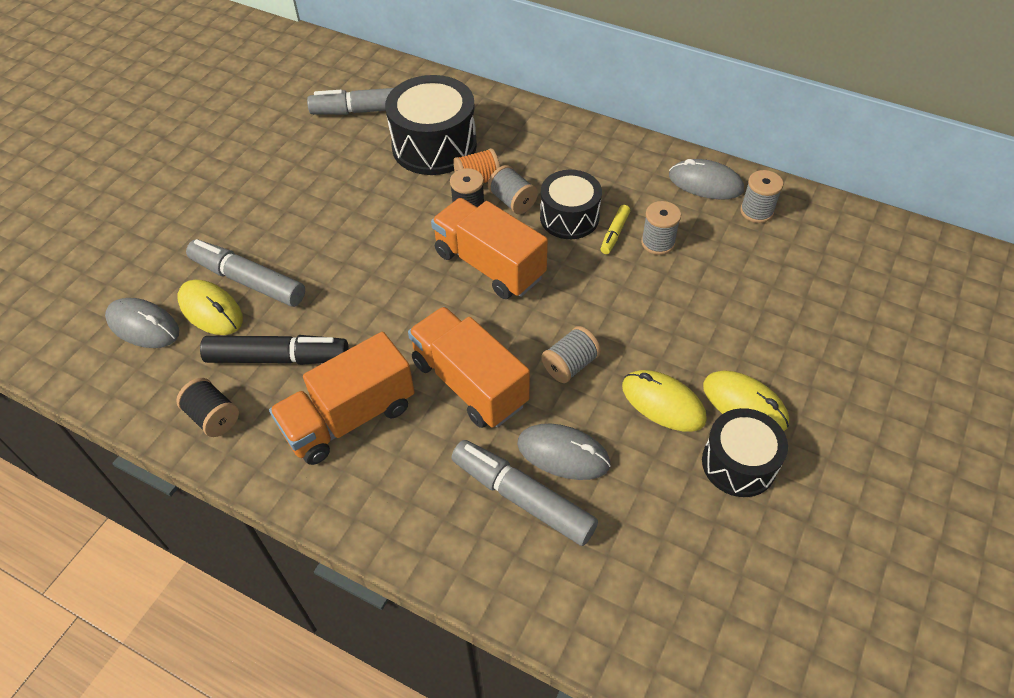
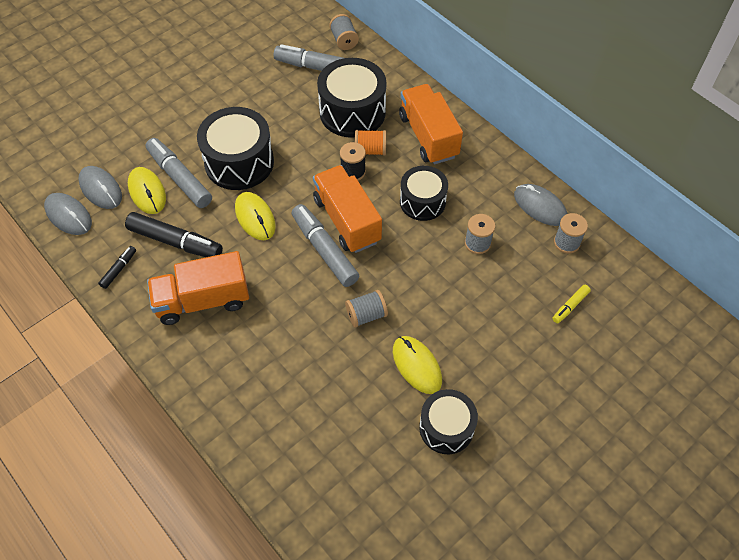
camera: 20 degrees right, 5 degrees up
(213, 417) = (119, 269): black spool -> black marker
(319, 240) = (239, 162): none -> black drum
(469, 383) = (292, 304): orange truck -> orange truck (428, 136)
(512, 201) = (387, 175): grey spool -> grey spool (344, 40)
(522, 497) = (288, 396): grey marker -> grey marker (324, 250)
(563, 454) = (330, 376): grey mouse -> grey mouse (68, 215)
(614, 233) = (449, 225): yellow marker -> yellow marker (570, 306)
(744, 404) = (474, 387): yellow mouse -> yellow mouse (255, 217)

